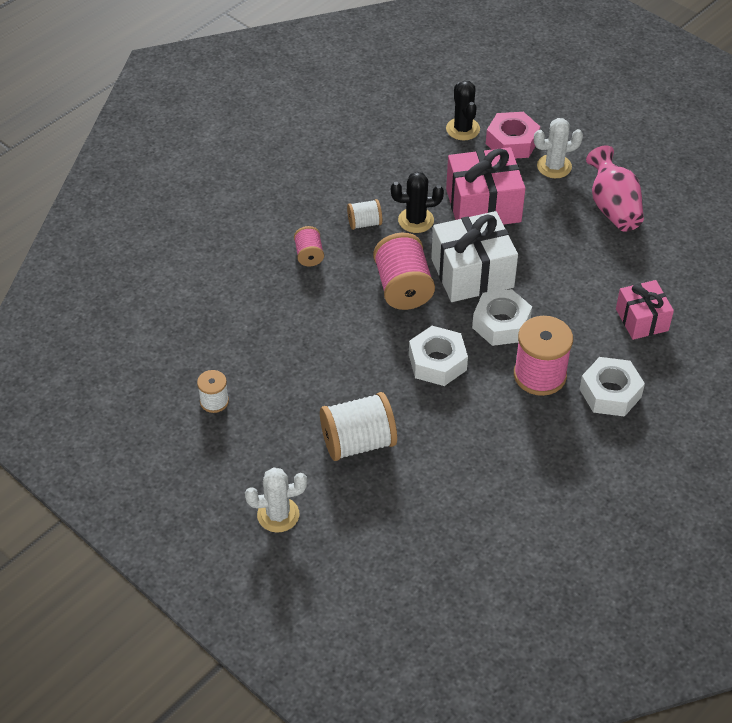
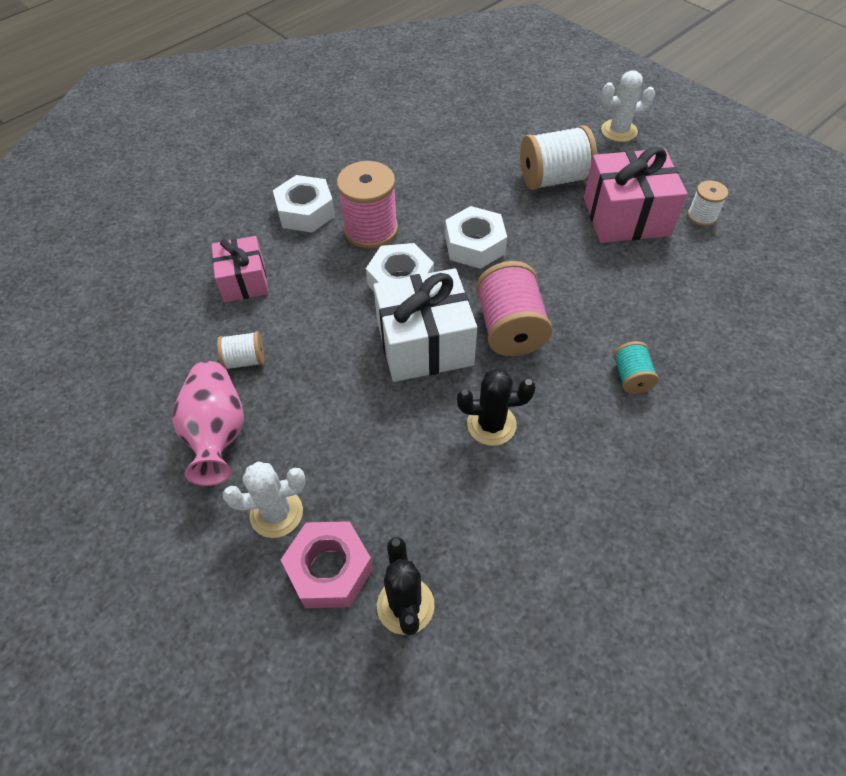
camera: 175 degrees left, 5 degrees up
(309, 255) = (631, 377): pink spool -> turquoise spool
(364, 223) = (562, 423): white spool -> white spool (245, 360)
(483, 205) = (395, 445): pink gift -> pink gift (626, 216)

